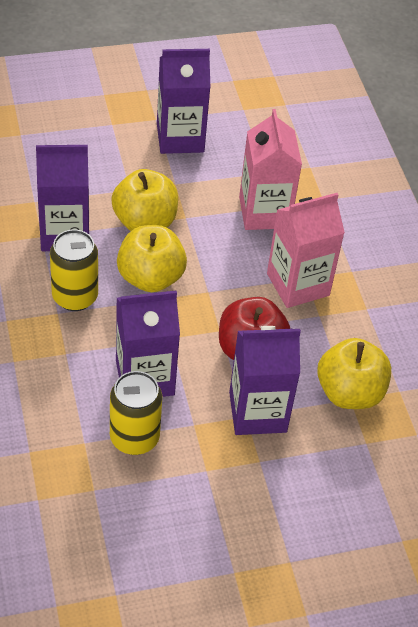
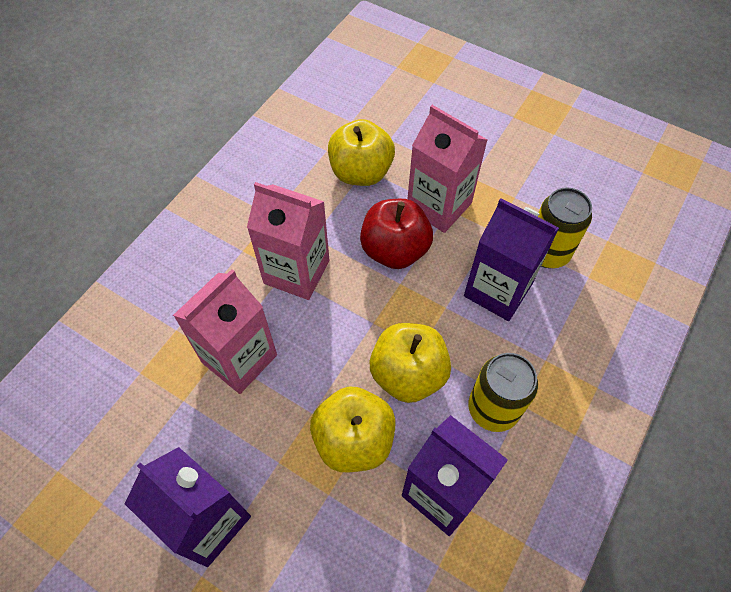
camera: 130 degrees left, 10 degrees up
(257, 412) = (439, 206): purple carton -> pink carton

